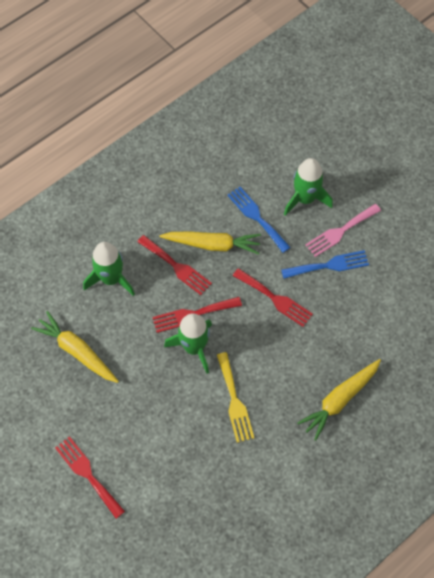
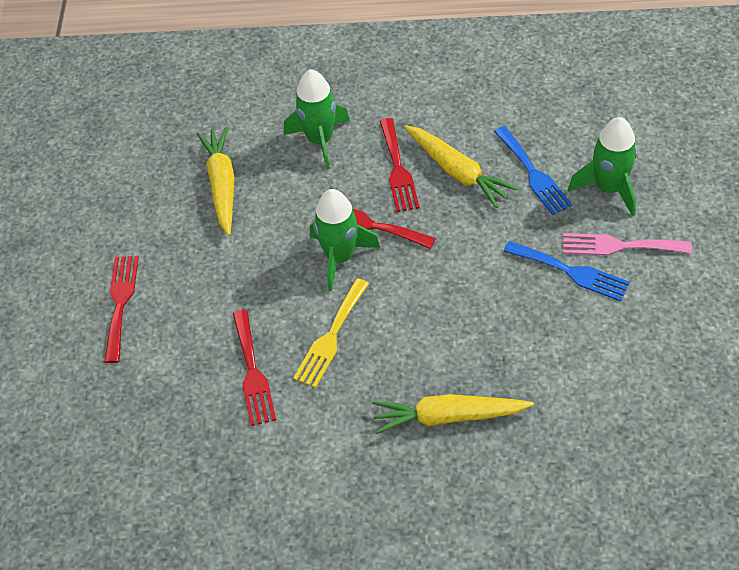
camera: 45 degrees right, 10 degrees down
(256, 217) = (533, 174): blue fork -> blue fork turned 150 degrees clockwise
(275, 299) = (474, 266): red fork -> red fork (252, 372)

